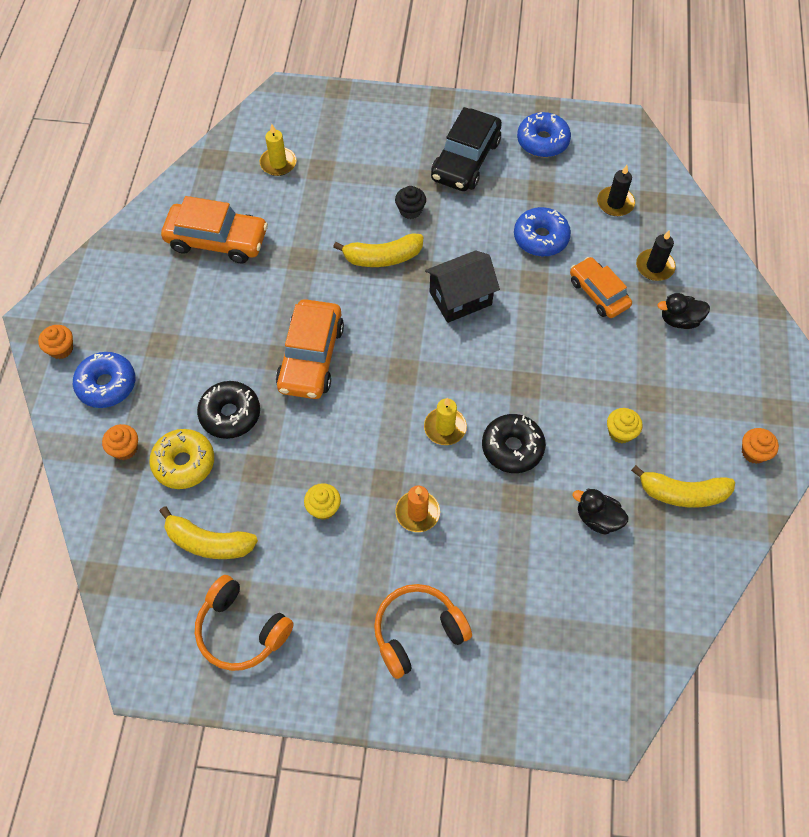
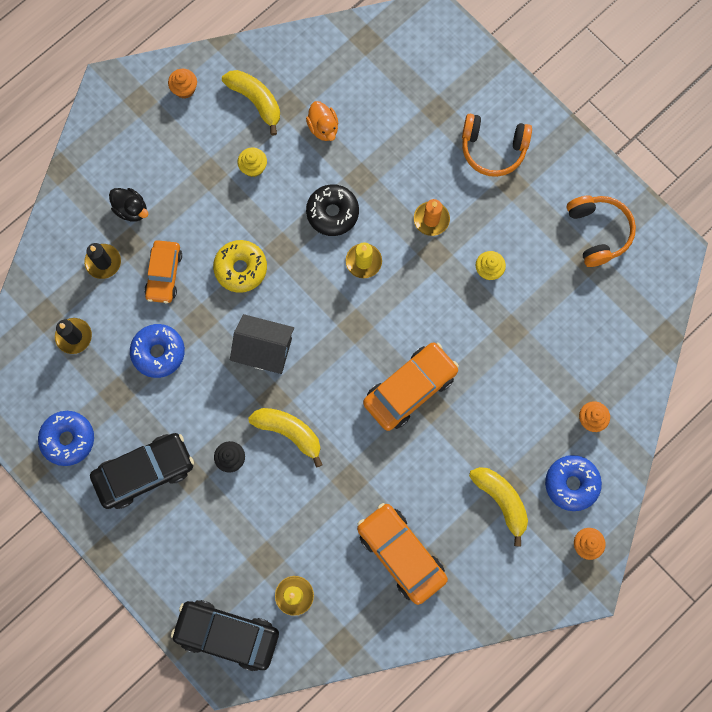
camera: 140 degrees left, 15 degrees up
(184, 463) = (557, 375): yellow donut -> yellow donut (241, 268)
(208, 542) = (579, 305): yellow banana -> yellow banana (501, 501)
(230, 414) = (500, 388): black donut -> none
(306, 112) = (227, 634): none -> black car
(597, 518) = (323, 128): black duck -> orange duck

